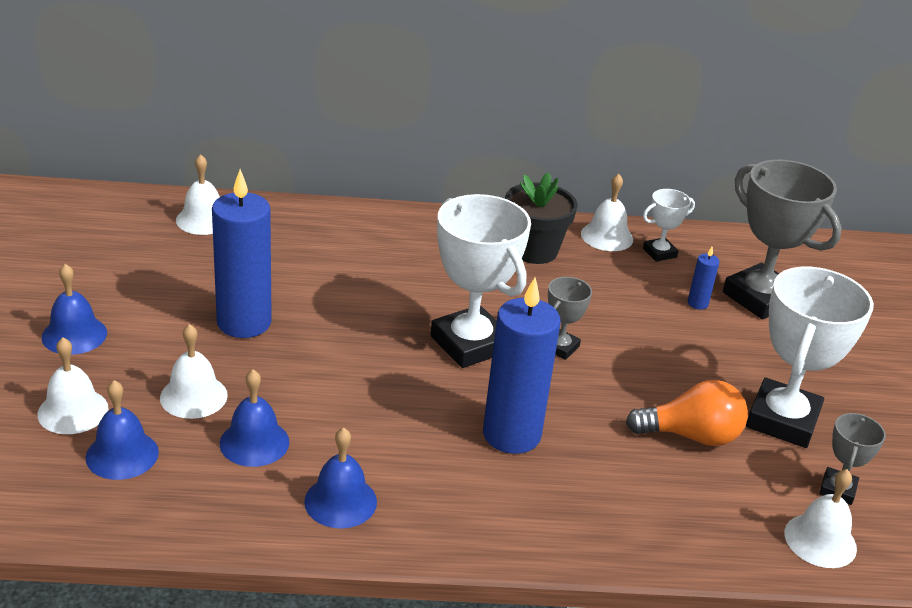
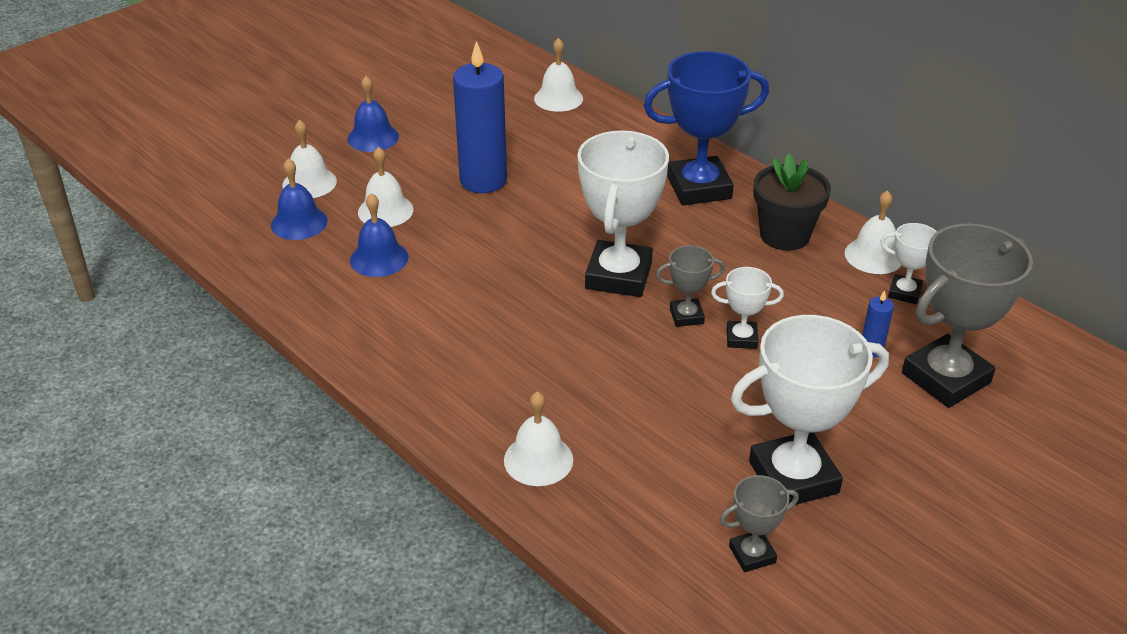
camera: 50 degrees right, 5 degrees up
(340, 501) = (375, 324): blue bell -> none
(425, 243) = (699, 187): none -> blue trophy
(511, 434) = (550, 352): blue candle -> none
(617, 342) = (741, 338): none -> white trophy
(691, 436) = (689, 438): orange light bulb -> none
(759, 298) = (945, 378): grey trophy -> grey trophy turned 45 degrees clockwise
(820, 540) = (670, 575): white bell -> white bell (538, 459)

